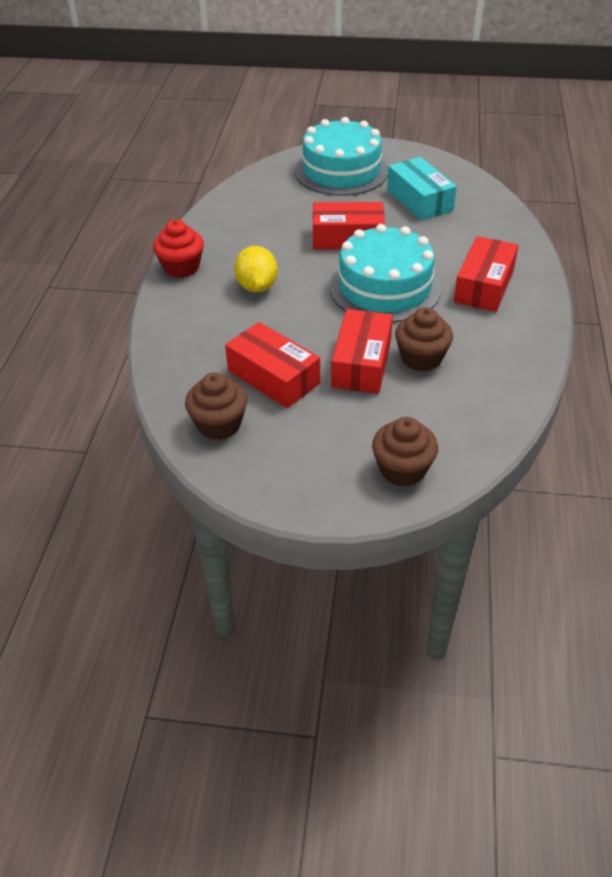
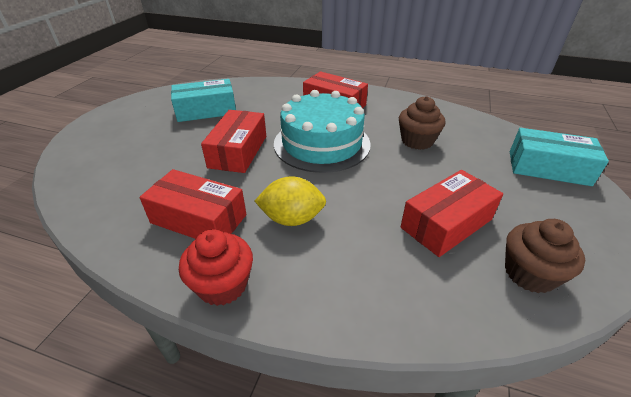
camera: 80 degrees left, 5 degrees down
(341, 171) = (121, 140): turquoise cake -> none
(362, 363) = (424, 169): red box -> red box (199, 219)
(402, 469) = (548, 168): brown cupcake -> turquoise box

